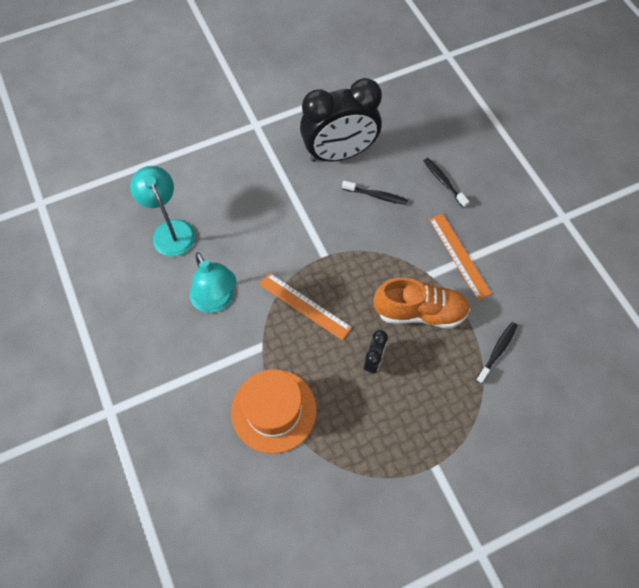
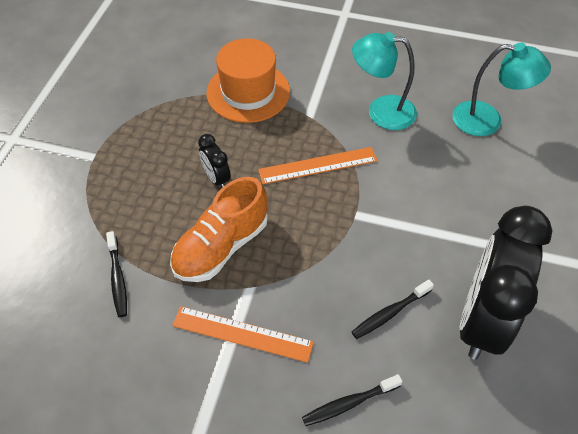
camera: 130 degrees right, 10 degrees down
(443, 182) = (349, 403): black toothbrush -> black toothbrush turned 150 degrees clockwise

